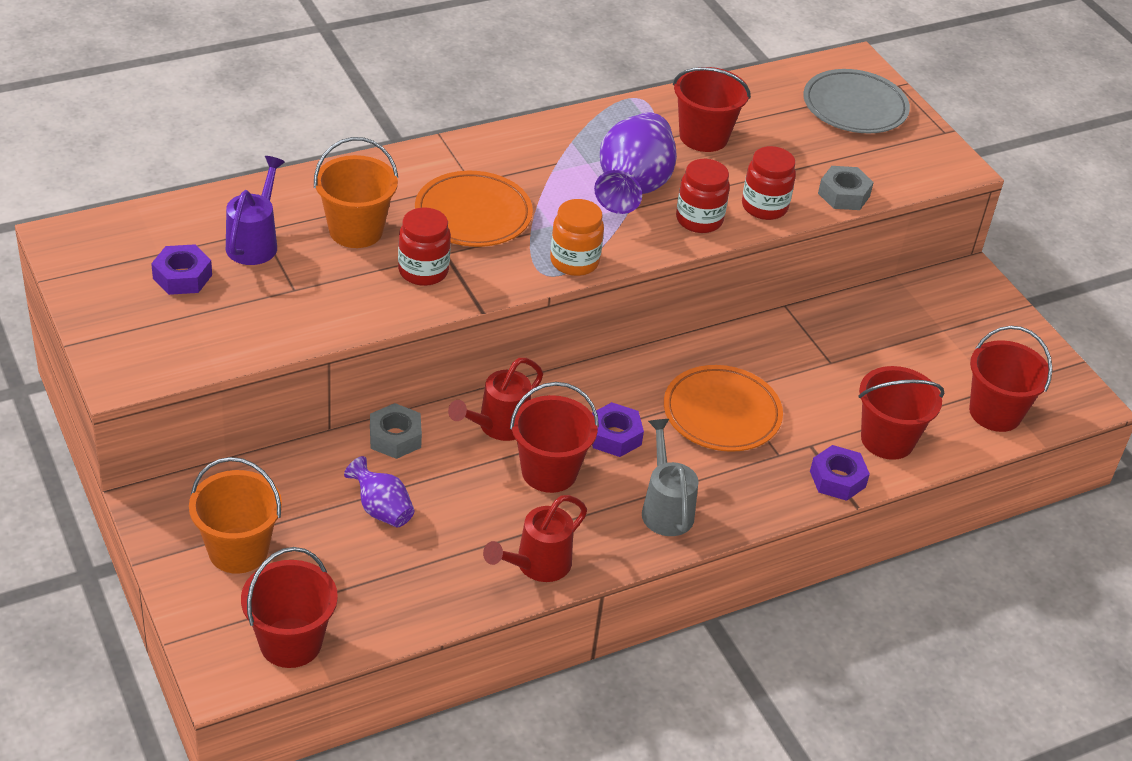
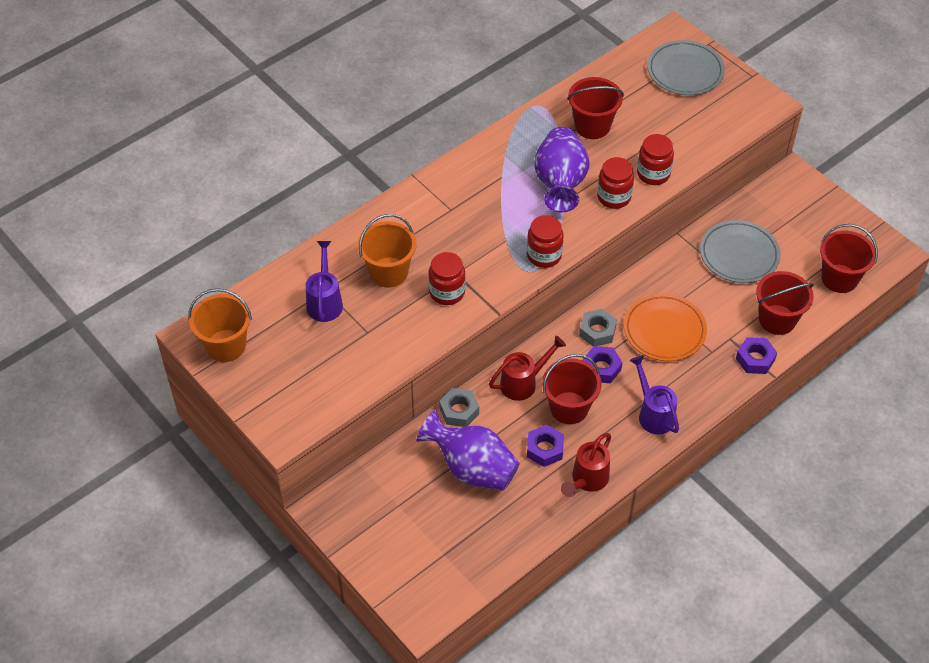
camera: 10 degrees left, 10 degrees up
(182, 277) = (288, 343): purple nut -> purple nut (545, 449)
(238, 550) = (392, 526): orange bucket -> orange bucket (226, 346)
(291, 643) = (453, 582): red bucket -> none
(381, 510) = (472, 468): purple vase -> purple vase, size x1.86
(473, 214) = (462, 236): orange plate -> none
(498, 426) = (523, 383): red watering can -> red watering can turned 150 degrees counterclockwise
(574, 261) = (544, 255): orange jar -> red jar
(665, 509) = (653, 414): grey watering can -> purple watering can
(844, 195) = (702, 149): grey nut -> grey nut (597, 331)
(862, 351) = (739, 255): none -> grey plate

